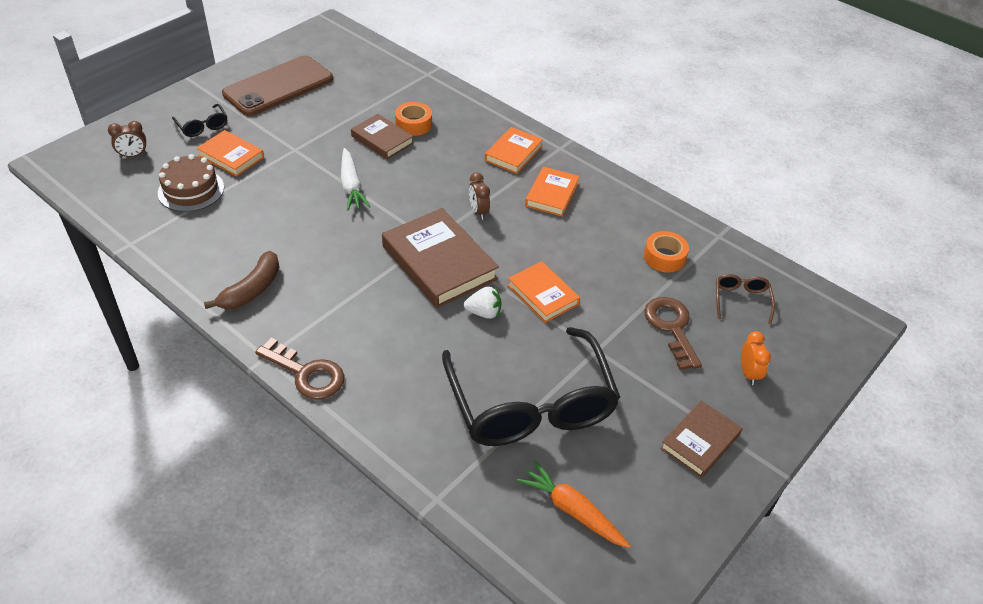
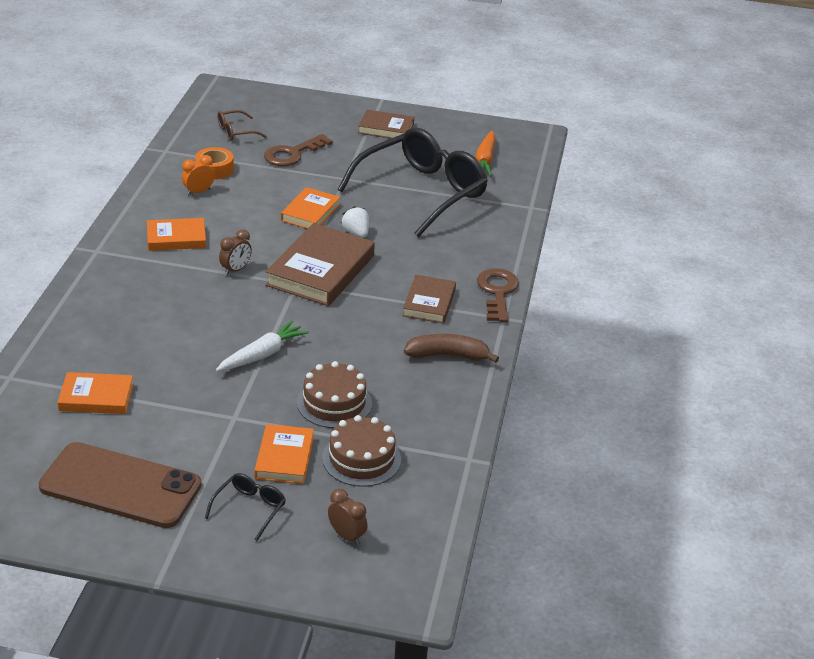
camera: 120 degrees left, 10 degrees down
(261, 200) = (334, 403): none -> brown cake
(382, 139) = (169, 363): brown book -> brown book (429, 302)
(413, 124) = (124, 352): orange tape -> none
(513, 153) = (127, 275): orange book -> orange book (96, 397)
(748, 373) = (308, 120): orange clock -> orange clock (198, 192)

